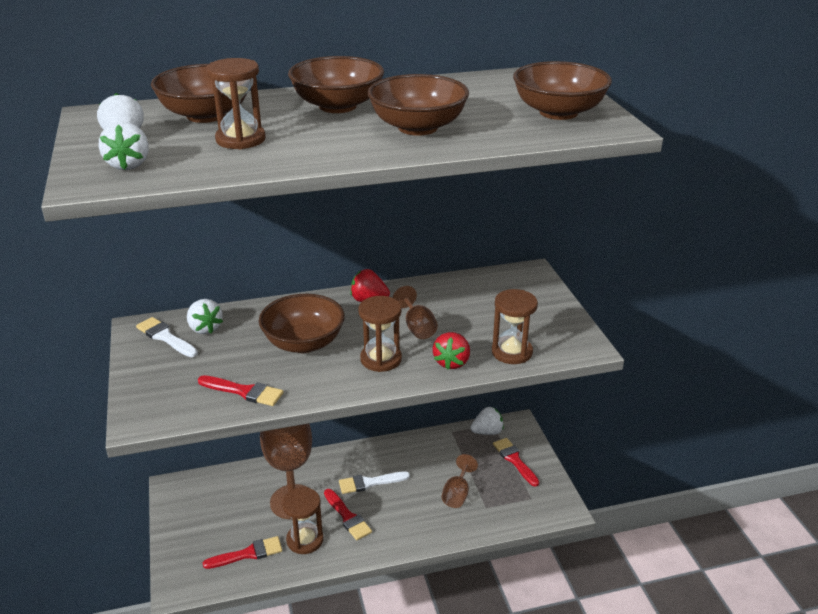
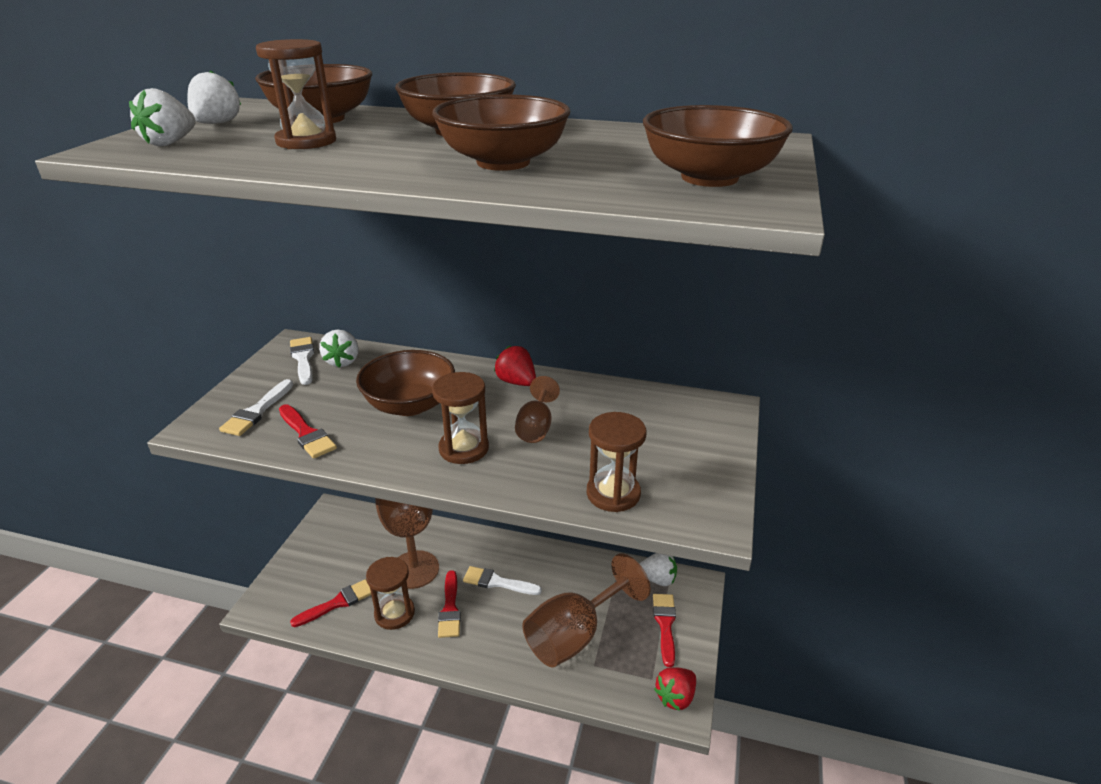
camera: 30 degrees right, 0 degrees up
(178, 390) = (257, 411): none -> white brush
(248, 554) = (337, 603): red brush -> red brush turned 45 degrees counterclockwise
(452, 362) = (533, 480): red strawberry -> red strawberry (675, 697)
(457, 494) = (574, 635): brown goblet -> brown goblet, size x1.96

